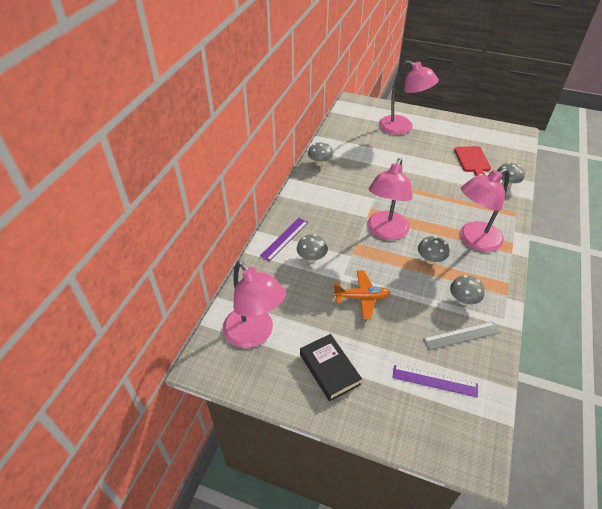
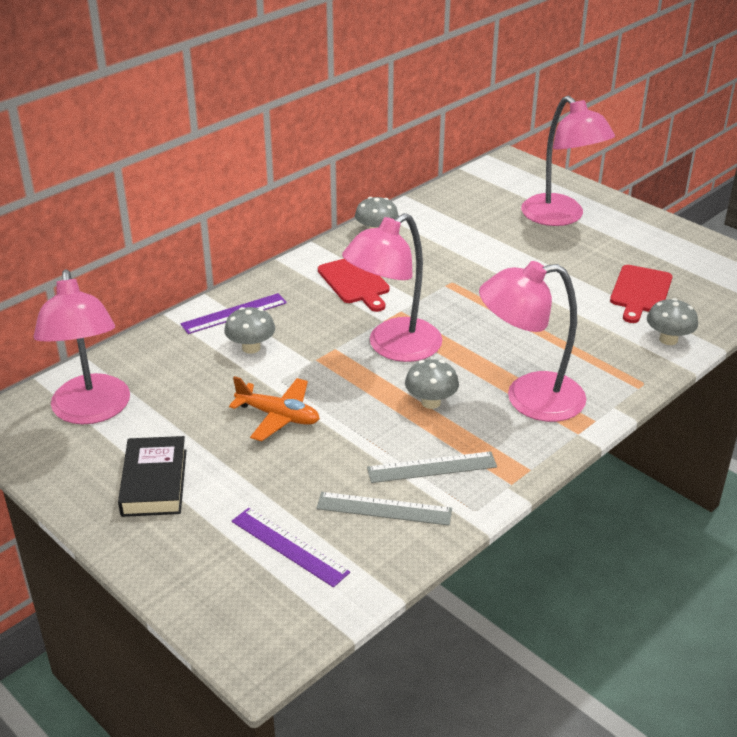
camera: 25 degrees right, 10 degrees down
(333, 197) = (355, 282): none -> red cutting board
(463, 300) = (432, 467): grey mushroom -> grey ruler

